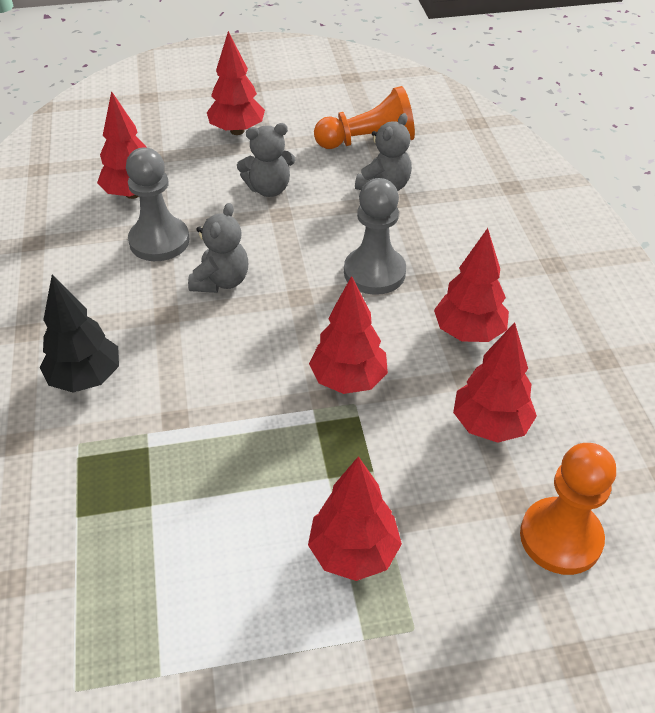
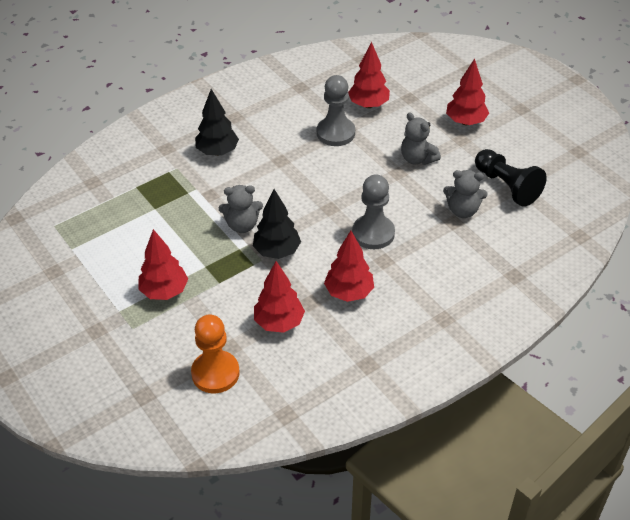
camera: 65 degrees right, 0 degrees up
(221, 281) = (320, 171): grey teddy bear -> grey teddy bear (242, 225)
(348, 380) = (277, 251): red tree -> black tree
(368, 141) = (507, 186): orange pawn -> black pawn

